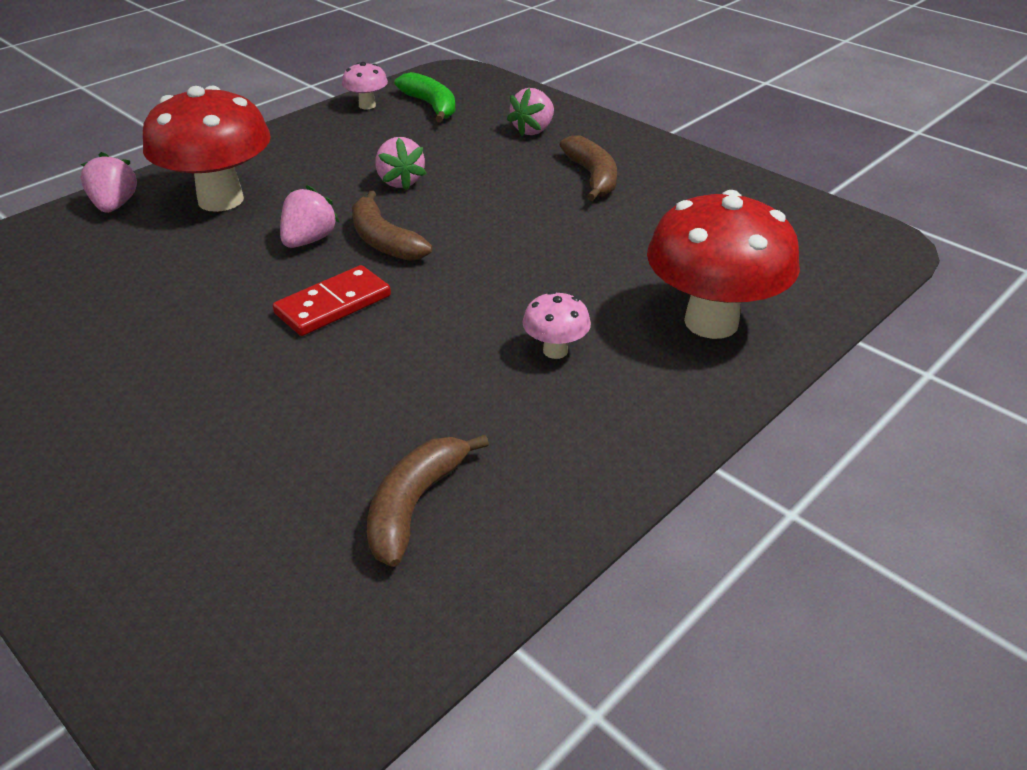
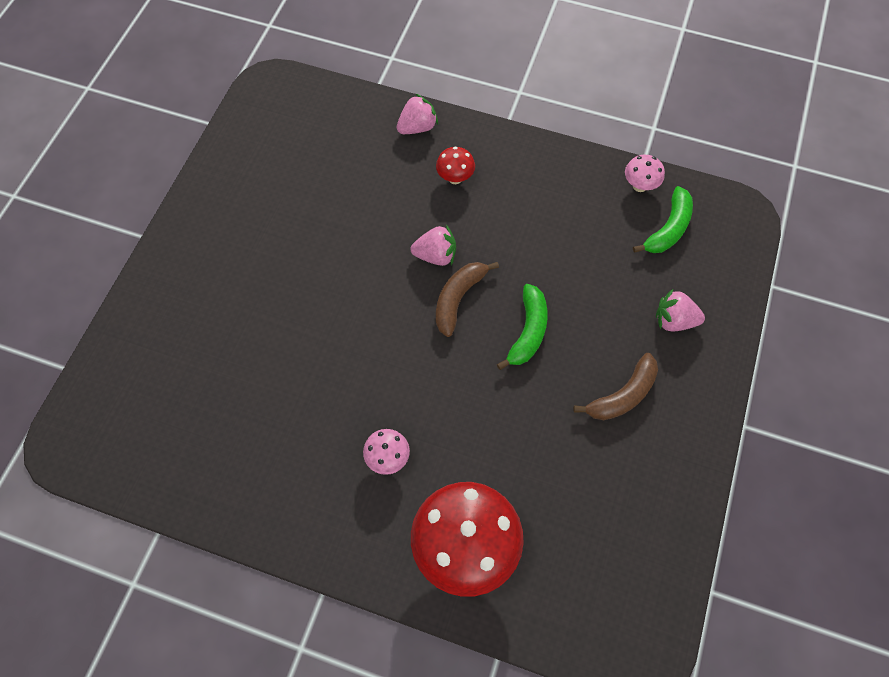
camera: 65 degrees right, 25 degrees up
(221, 200) = (455, 178): red mushroom -> red mushroom, size x0.45
(333, 305) = (375, 309): red domino -> none
(400, 181) = (539, 268): pink strawberry -> none
(414, 505) = (227, 441): brown banana -> none
(470, 208) = (528, 331): none -> green banana

